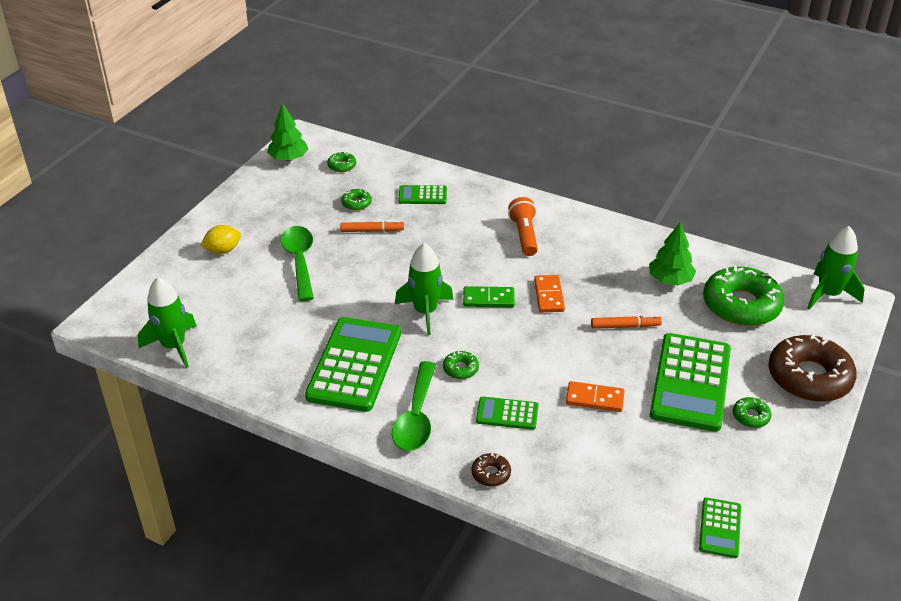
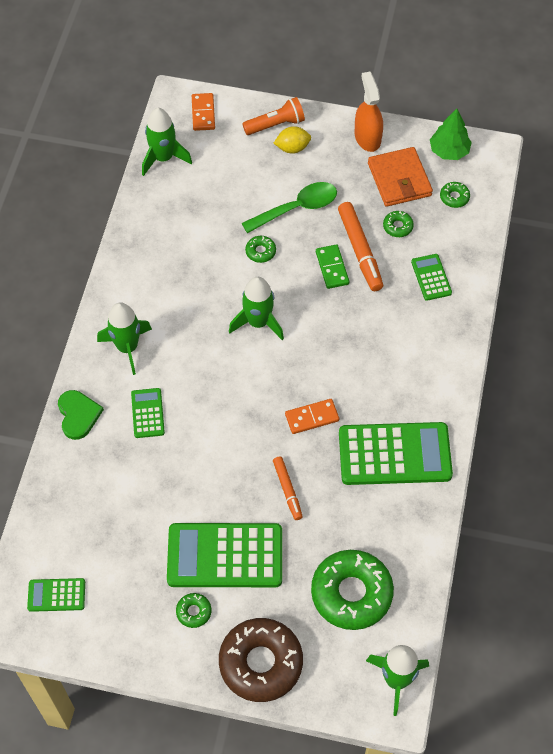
camera: 75 degrees right, 20 degrees up
(223, 250) = (292, 148): yellow lemon -> yellow lemon turned 60 degrees counterclockwise
(242, 201) = (367, 137): none -> orange spray bottle
(303, 192) = (399, 179): none -> orange wallet
(354, 365) = (176, 287): green calculator -> green calculator (394, 454)
(372, 231) = (360, 251): orange marker -> orange marker, size x1.66
(416, 417) = (127, 347): green spoon -> green rocket
(460, 369) = (192, 366): green donut -> green donut (260, 251)
(488, 299) = (291, 368): green domino -> green domino (332, 268)
(491, 474) = (78, 415): brown donut -> green heart
(524, 235) = (398, 379): orange flashlight -> orange flashlight (275, 124)
(594, 399) = (183, 478): orange domino -> orange domino (203, 113)
(670, 280) = (370, 522): green tree -> none

